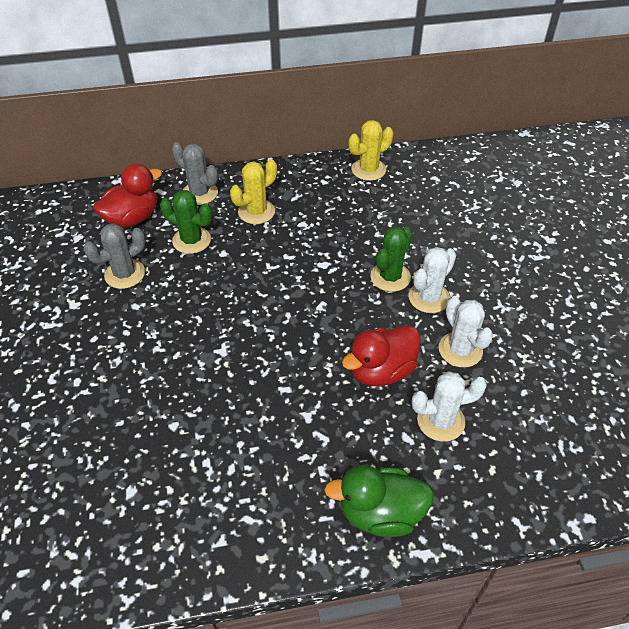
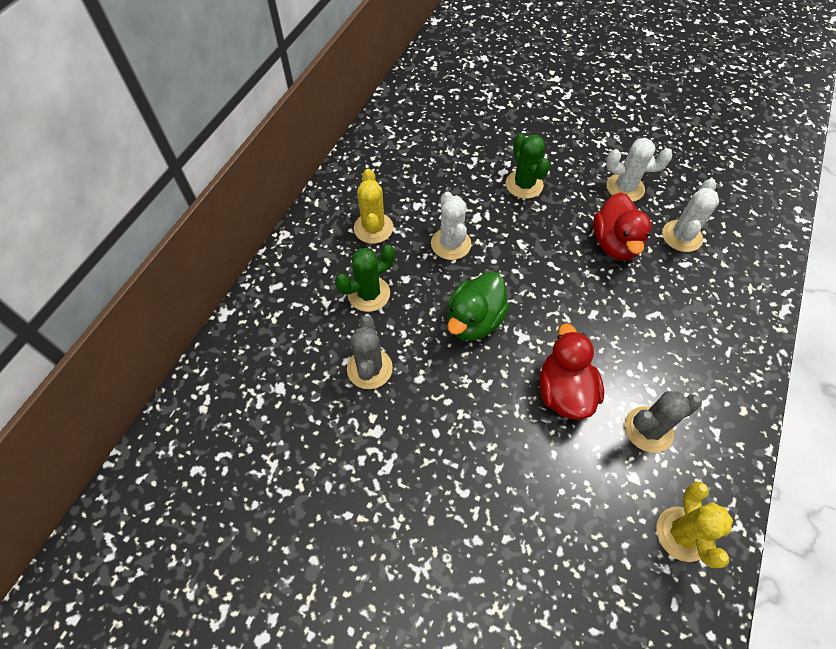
camera: 55 degrees left, 10 degrees up
(132, 218) = (294, 327): red duck -> red duck (564, 391)
(200, 193) = (309, 256): grey cactus -> grey cactus (648, 429)
(368, 170) = (390, 128): yellow cactus -> yellow cactus (682, 534)
(380, 513) = (741, 315): green duck -> green duck (474, 320)
(429, 297) = (562, 175): white cactus -> white cactus (451, 244)

